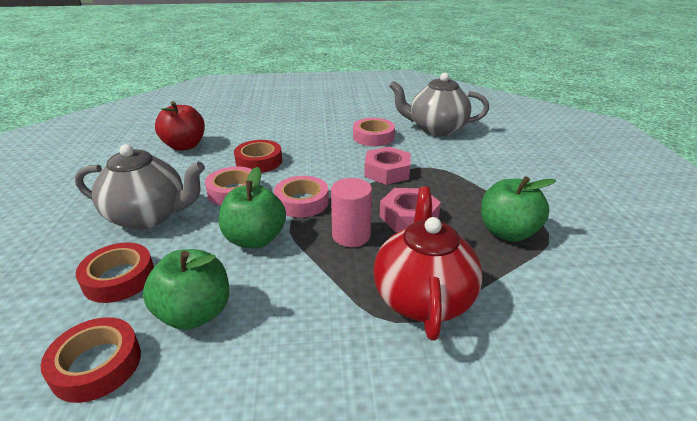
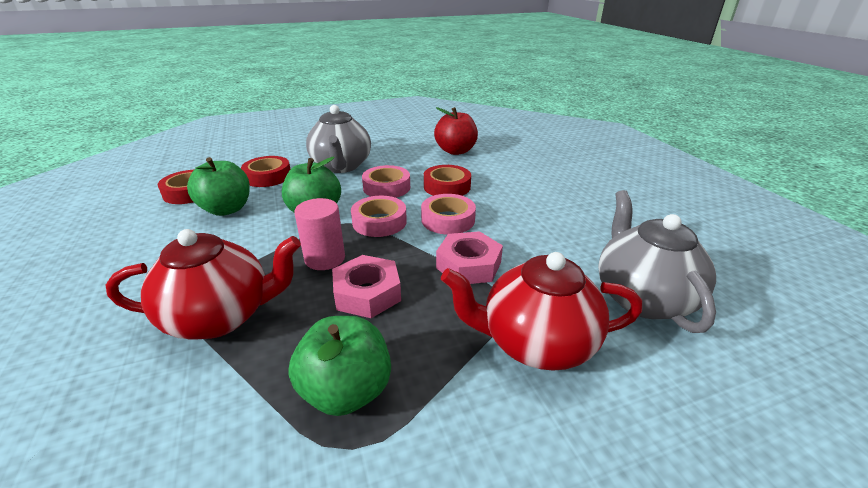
camera: 75 degrees right, 0 degrees up
(373, 137) = (559, 243): pink tape -> pink tape (448, 220)
(469, 165) = (535, 343): none -> red teapot

